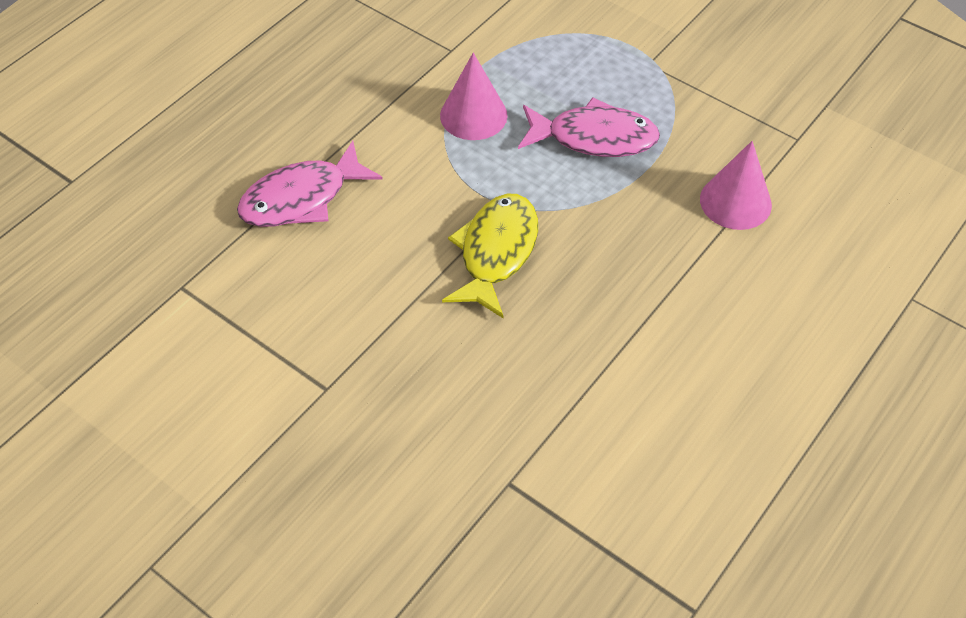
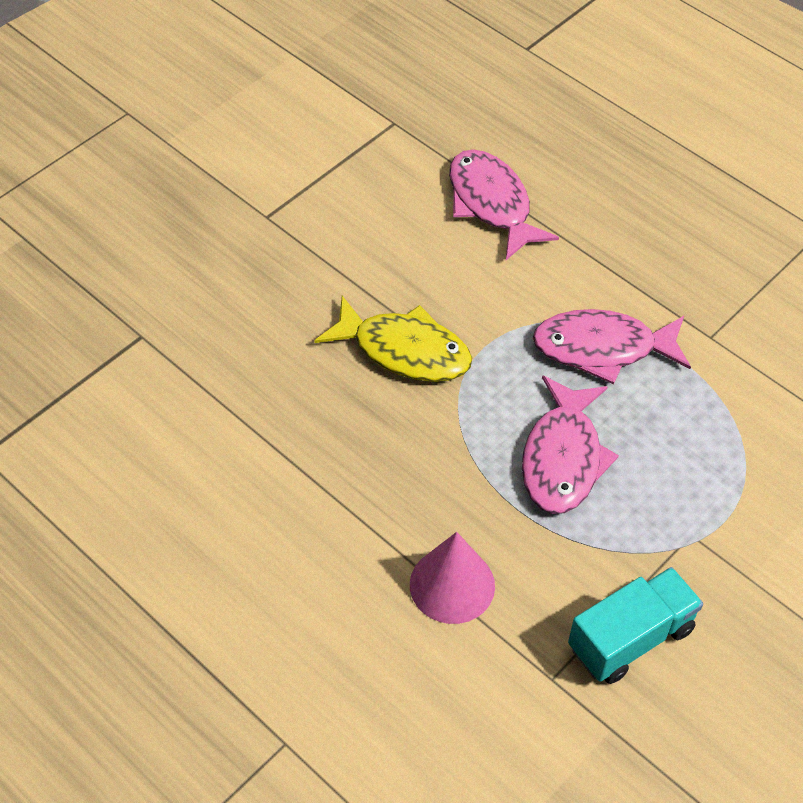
camera: 95 degrees right, 0 degrees up
(473, 115) = (602, 348): pink cone -> pink fish
(749, 96) = (630, 638): none -> turquoise truck

